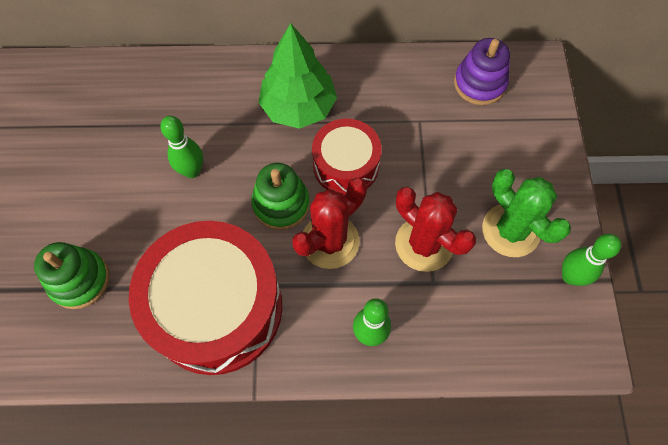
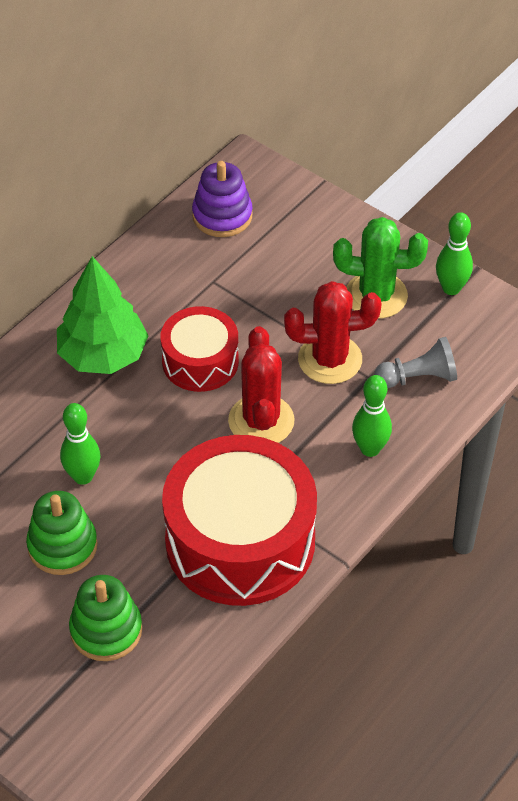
camera: 50 degrees left, 15 degrees down
(281, 204) = (189, 432): green stacking toy -> green stacking toy (62, 546)
(465, 317) = (418, 377): none -> grey pawn

